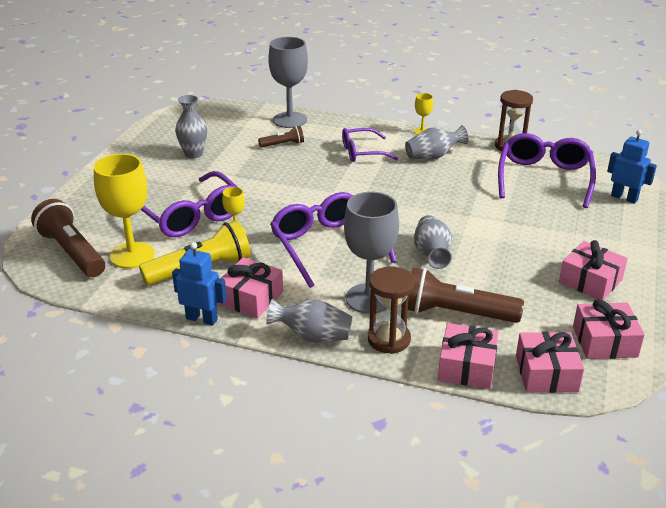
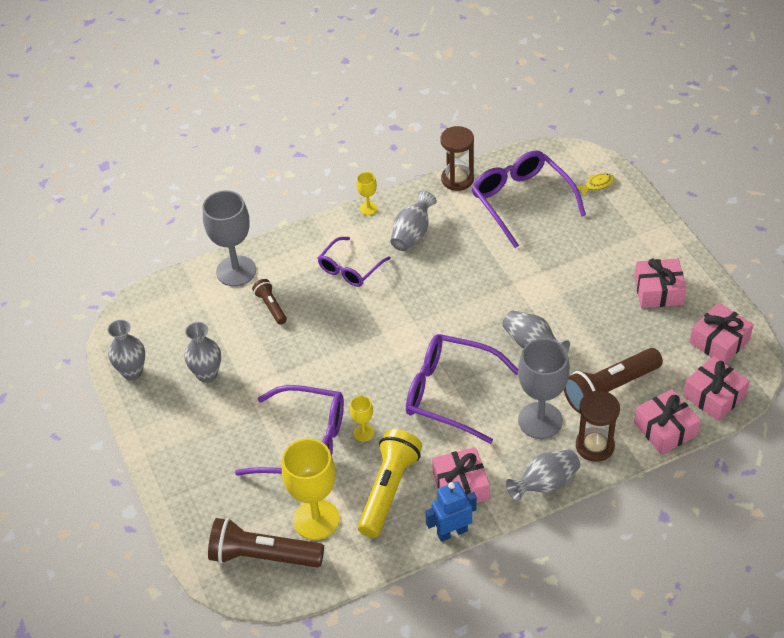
camera: 40 degrees left, 15 degrees up
(157, 132) = (132, 372): none -> grey vase
(283, 144) = (271, 306): brown flashlight -> brown flashlight turned 60 degrees counterclockwise
(624, 198) = (597, 185): blue robot -> yellow fish

